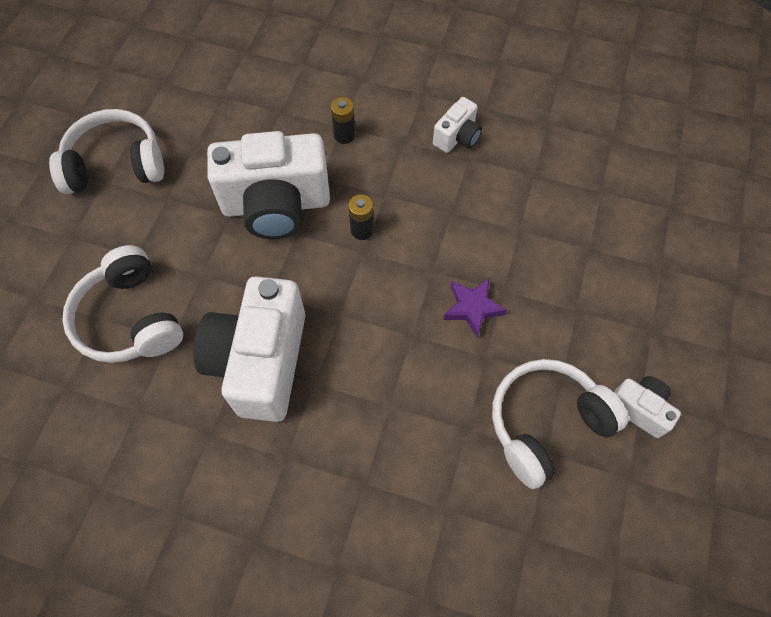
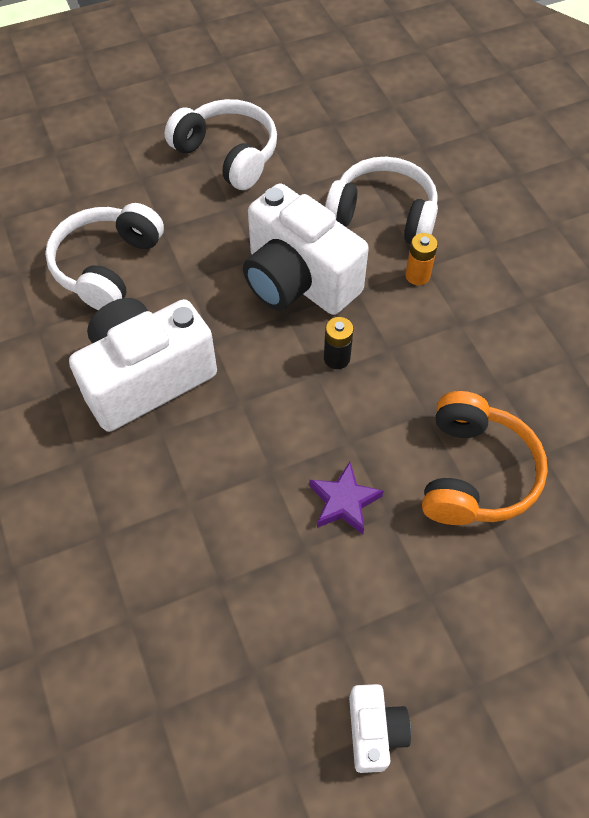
camera: 50 degrees right, 5 degrees down
(344, 135) = (417, 275): black battery -> orange battery
(457, 137) = (512, 360): white camera -> none
(516, 220) = (475, 473): none -> orange headphones
(546, 424) = (282, 650): white headphones -> white headphones (383, 215)

